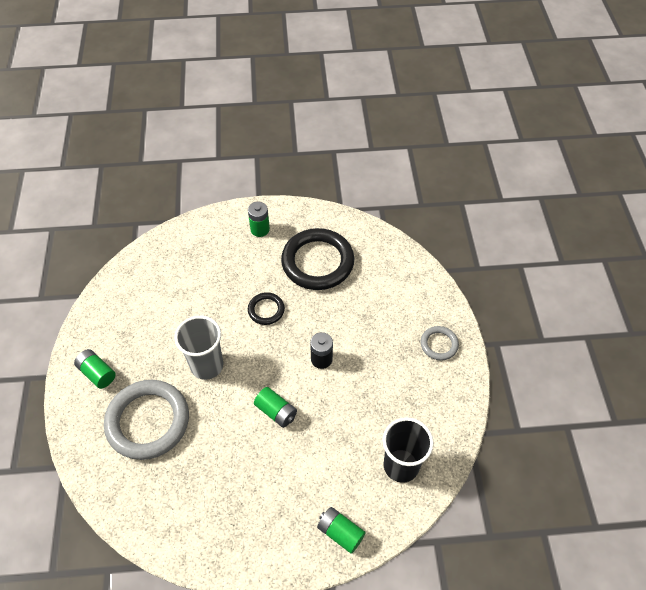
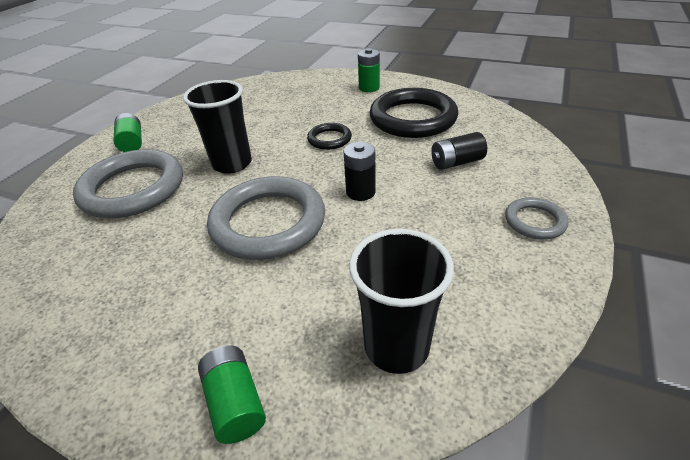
camera: 30 degrees right, 15 degrees down
(207, 365) = (232, 164): grey cup -> black cup
(276, 411) = (268, 222): green battery -> grey ring
(371, 304) = (456, 162): none -> black battery

